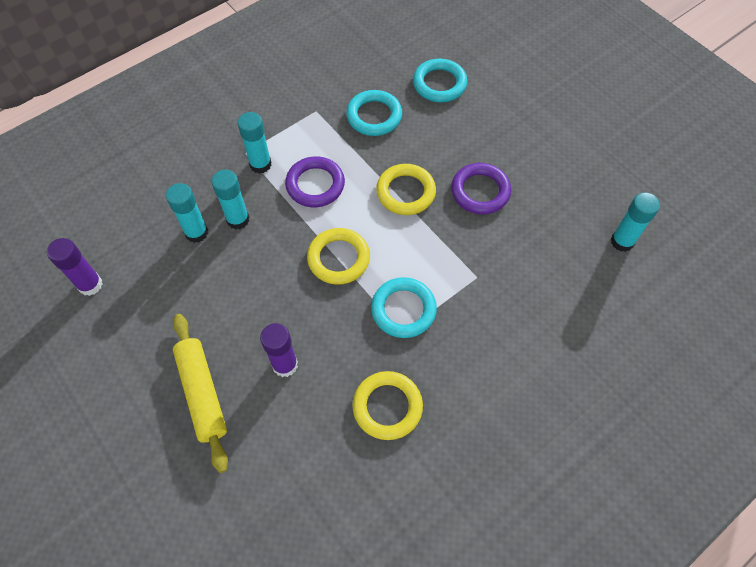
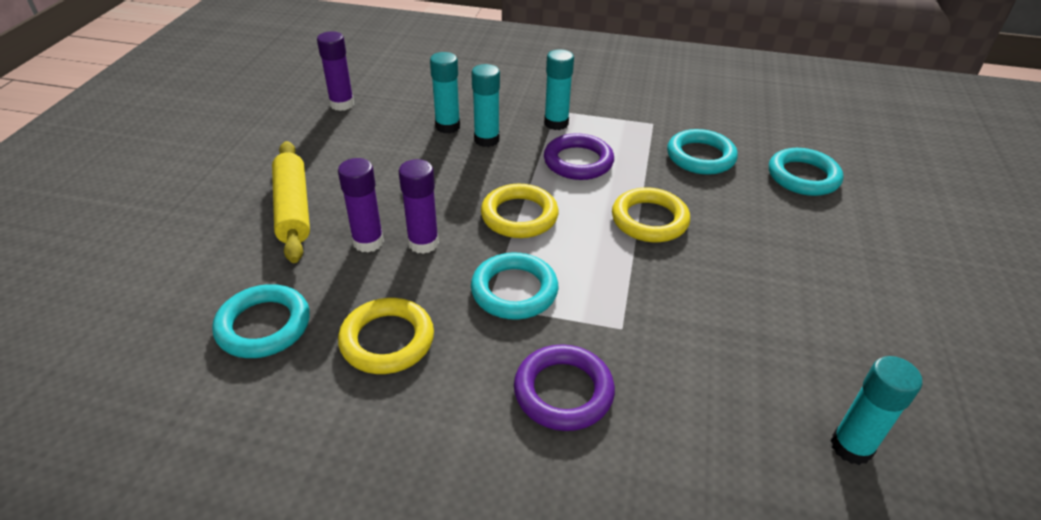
camera: 50 degrees right, 20 degrees down
(202, 393) = (293, 209): yellow rolling pin -> yellow rolling pin turned 45 degrees counterclockwise
(315, 474) = (264, 326): none -> turquoise ring
(316, 332) = (423, 243): none -> purple glue stick
(480, 191) = (728, 272): purple ring -> purple ring (563, 391)

